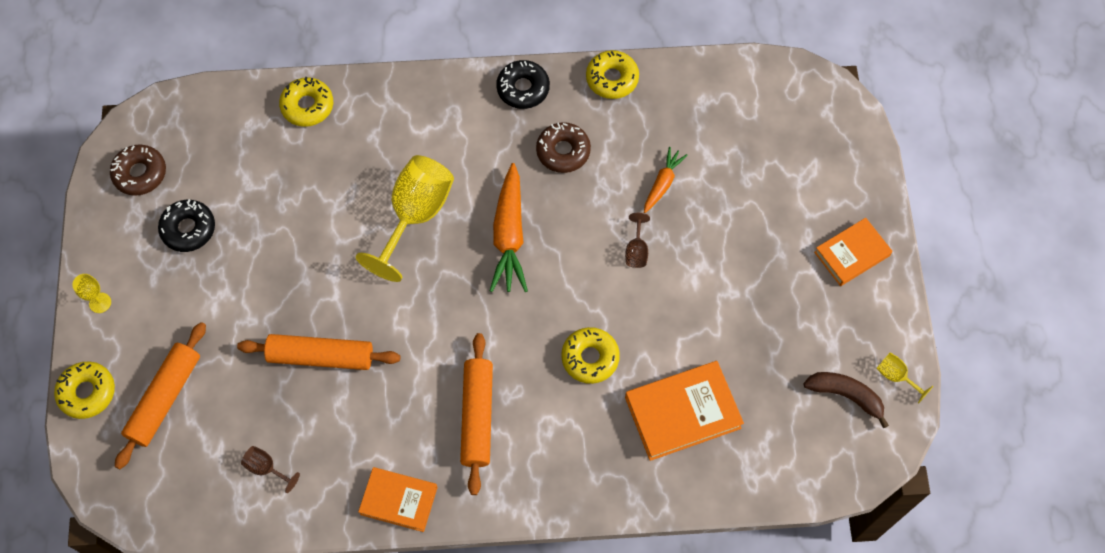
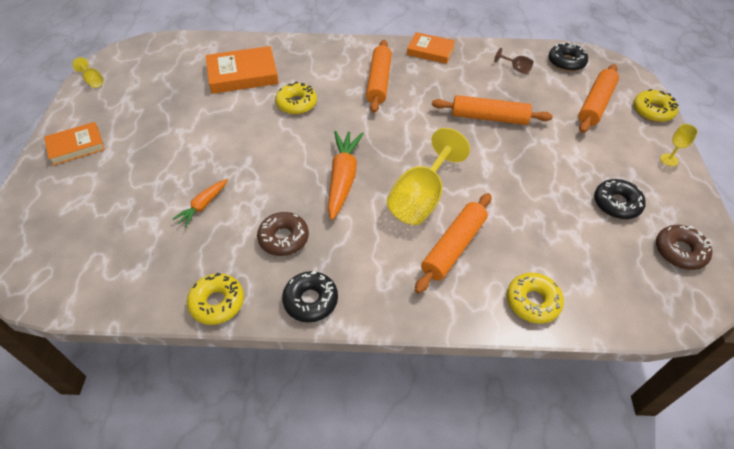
camera: 175 degrees left, 15 degrees down
(183, 493) = (566, 62): none -> black donut
(381, 157) = (453, 247): none -> orange rolling pin
(636, 251) = (242, 161): brown goblet -> none
(845, 395) = (132, 75): brown banana -> none

